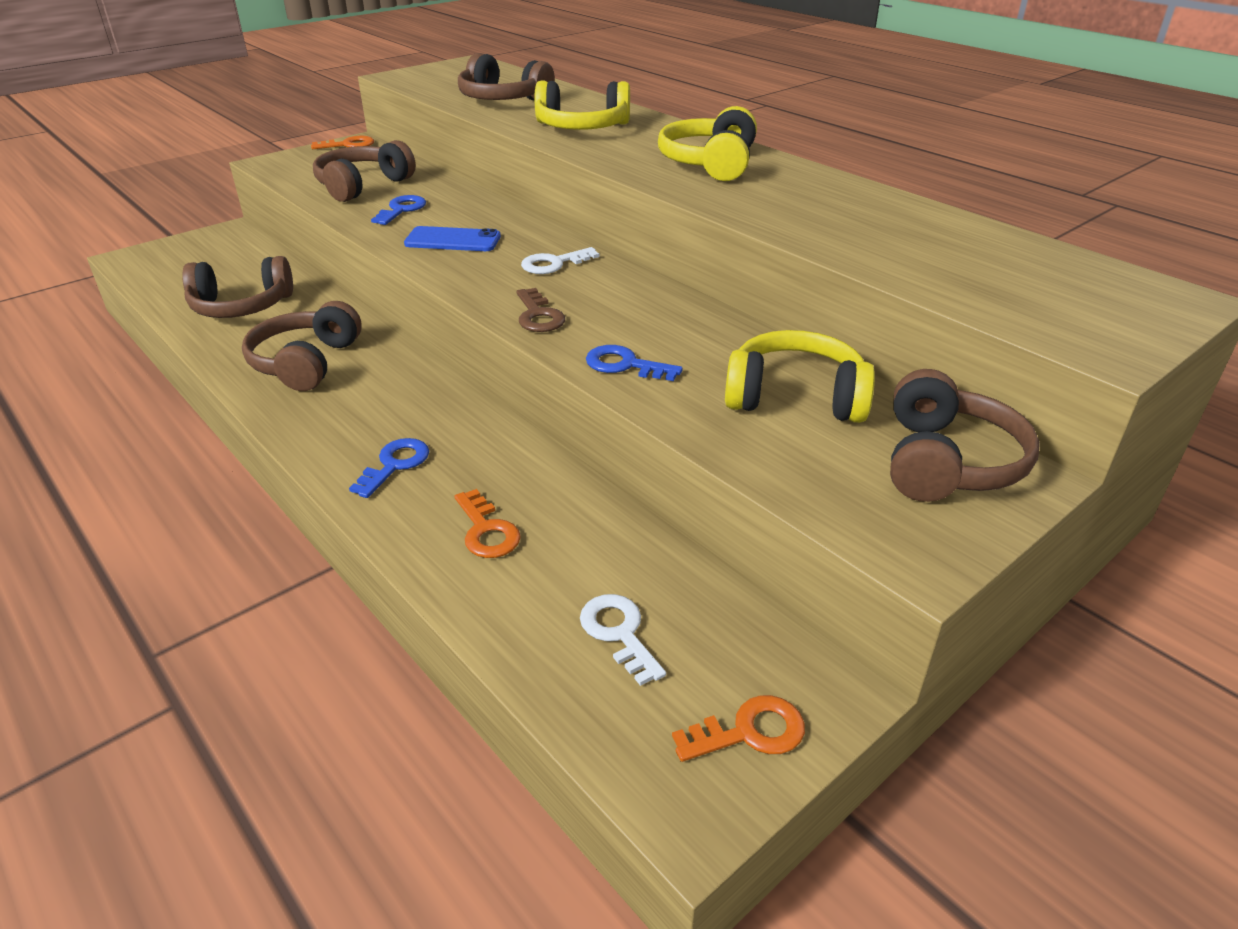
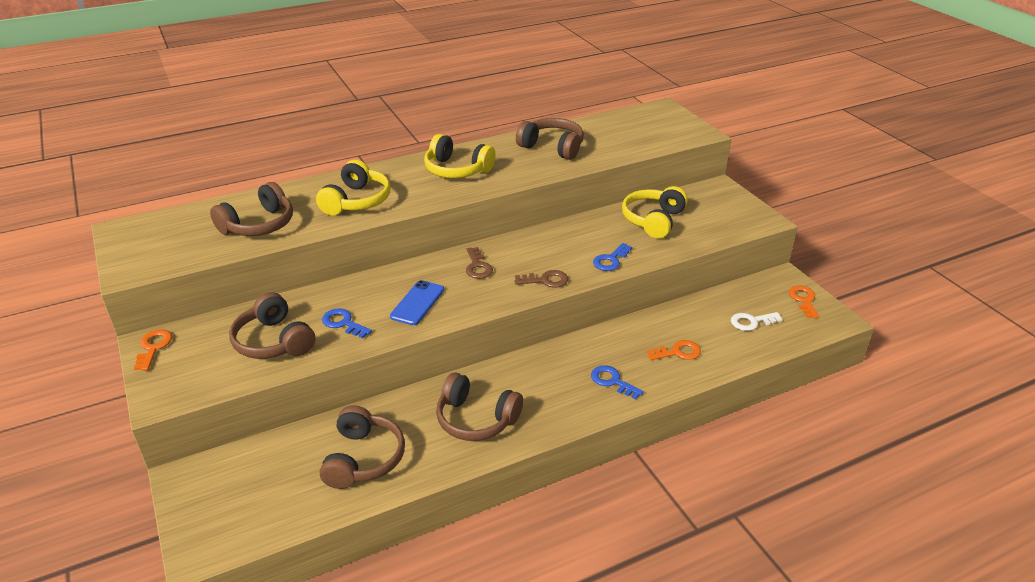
camera: 75 degrees left, 0 degrees up
(554, 264) = (477, 266): white key -> brown key
(946, 462) = (708, 199): brown headphones -> brown headphones (552, 147)

